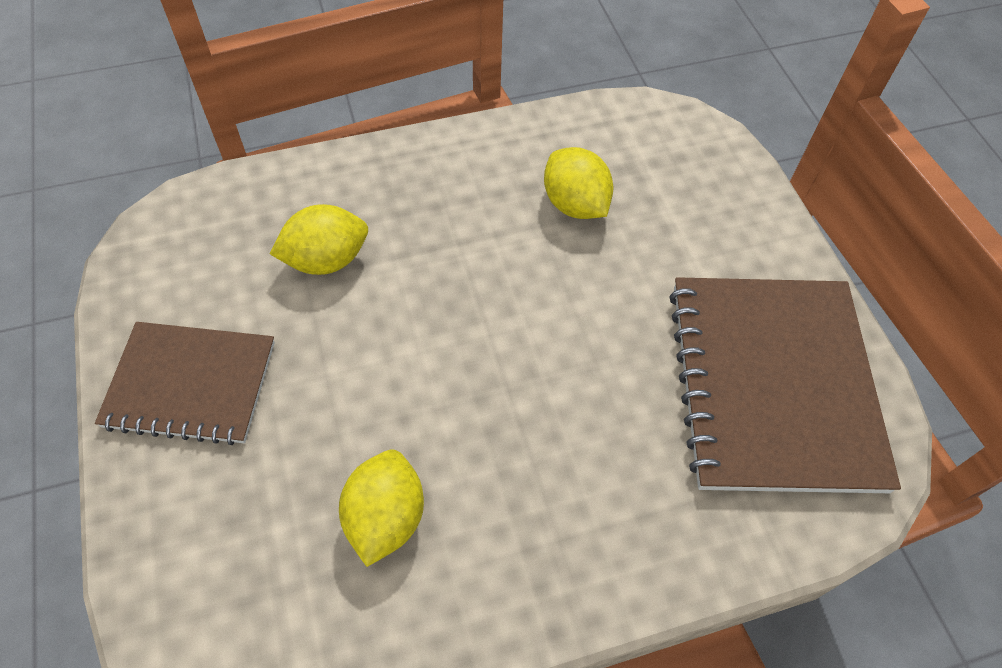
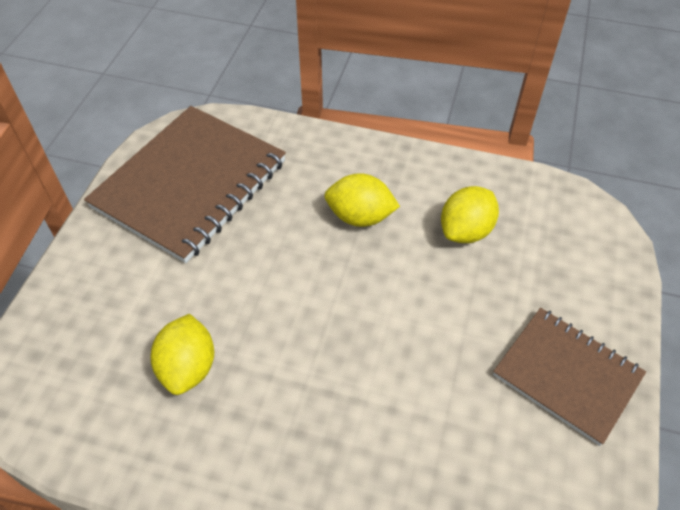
camera: 145 degrees left, 5 degrees down
(326, 260) = (421, 429): yellow lemon -> yellow lemon (360, 217)

